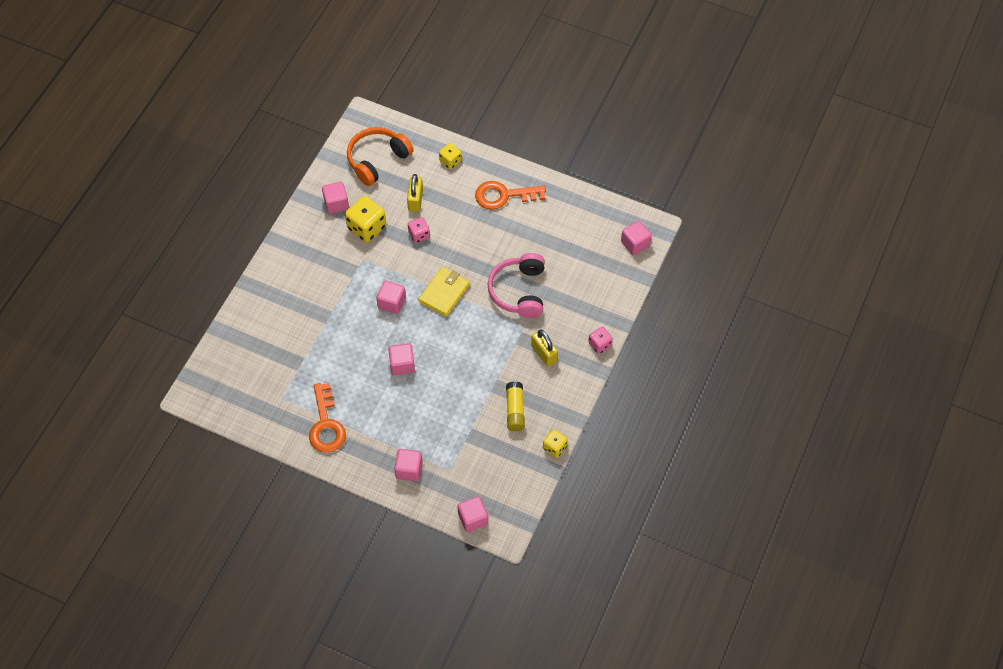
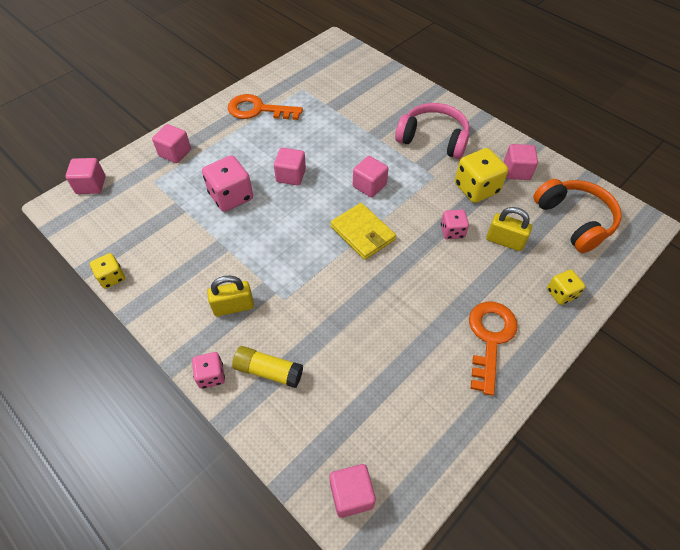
camera: 110 degrees right, 5 degrees down
(443, 400) = (231, 196): none -> pink dice
(515, 410) = (180, 254): yellow glue stick -> yellow glue stick (268, 371)
(519, 291) = (333, 308): pink headphones -> pink headphones (433, 139)

